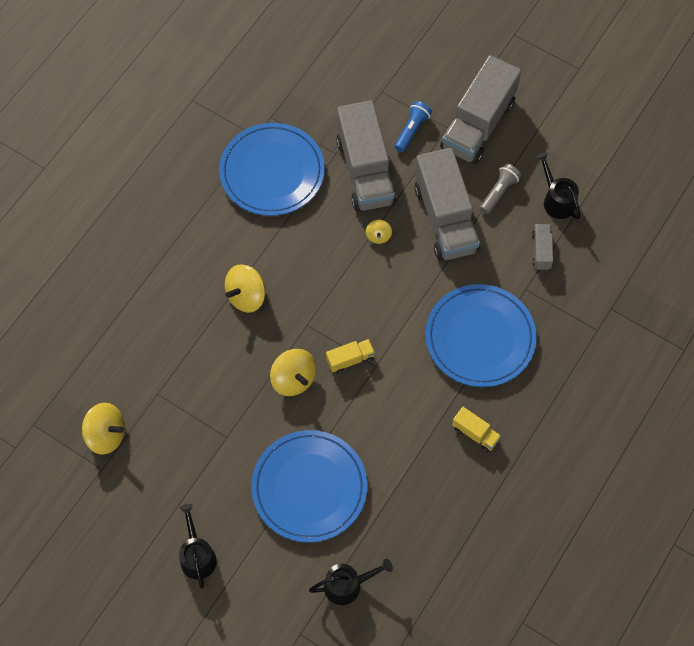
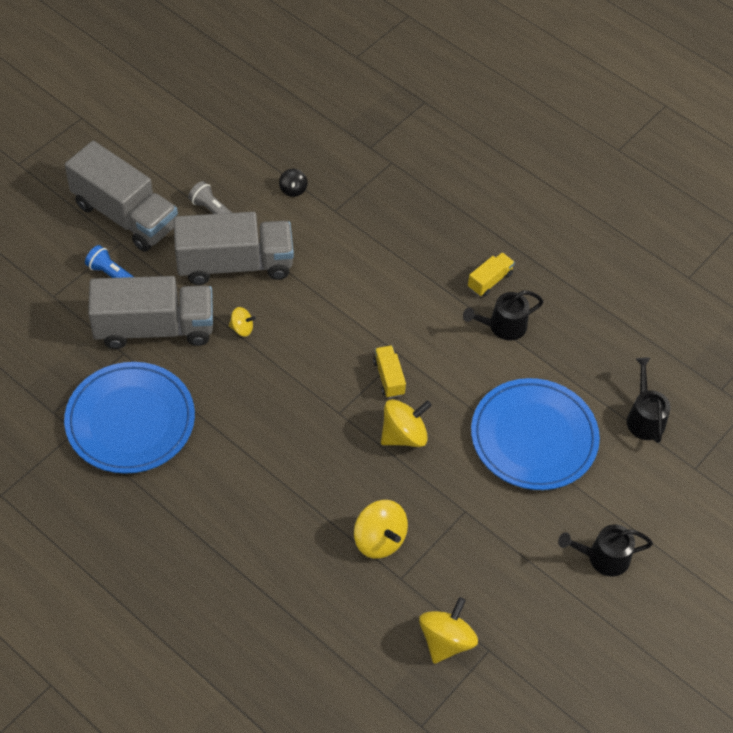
camera: 85 degrees left, 10 degrees down
(246, 296) = (290, 469): yellow spinning top -> yellow spinning top (379, 539)
(480, 338) = (383, 258): blue plate -> none
(541, 251) = (293, 190): grey truck -> black spinning top
(557, 200) = (237, 166): black watering can -> black watering can (503, 326)

